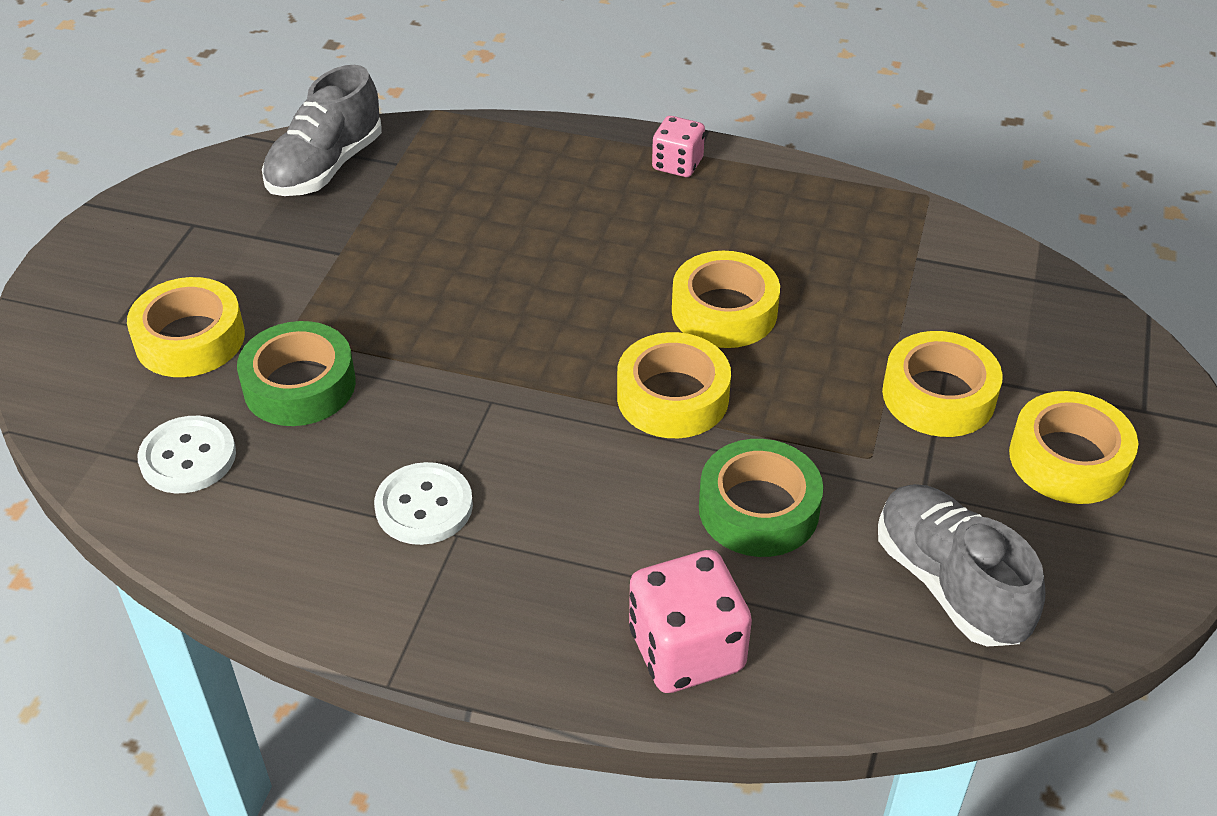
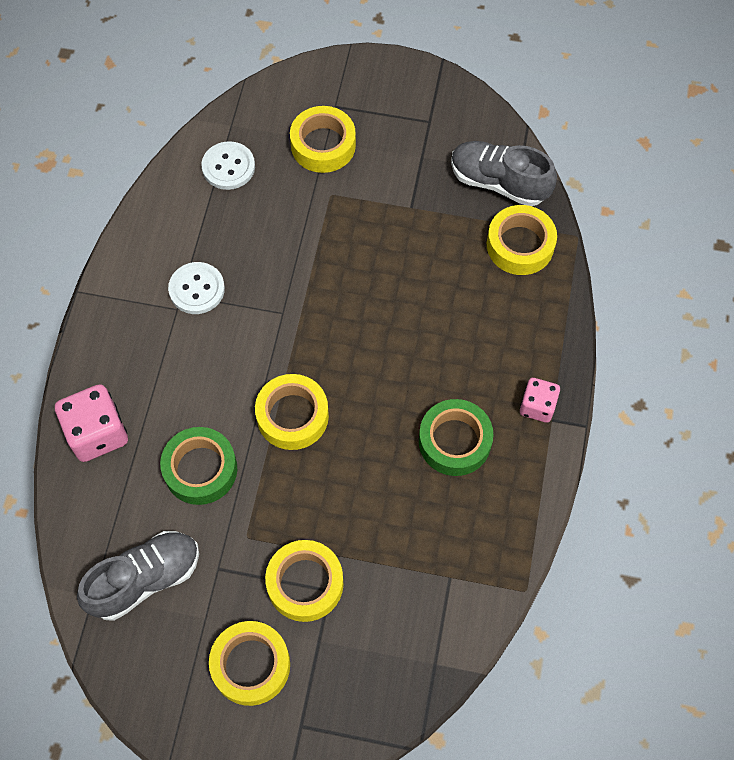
camera: 85 degrees right, 20 degrees up
(299, 385) = (288, 209): green tape -> green tape (454, 441)
(724, 311) = (377, 444): yellow tape -> yellow tape (520, 245)

